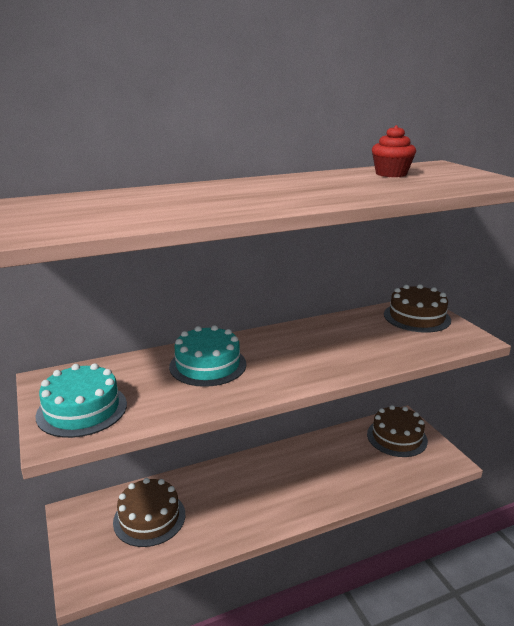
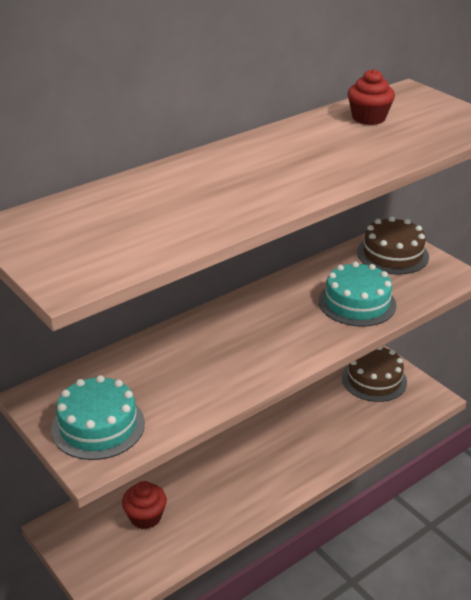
camera: 15 degrees left, 10 degrees up
(149, 518) = (145, 517): brown cake -> red cupcake
(208, 365) = (200, 351): turquoise cake -> turquoise cake (357, 303)

